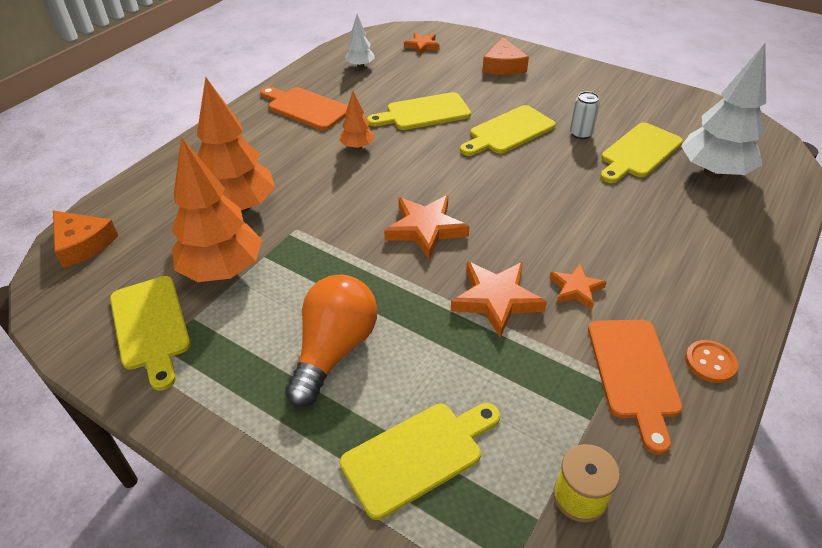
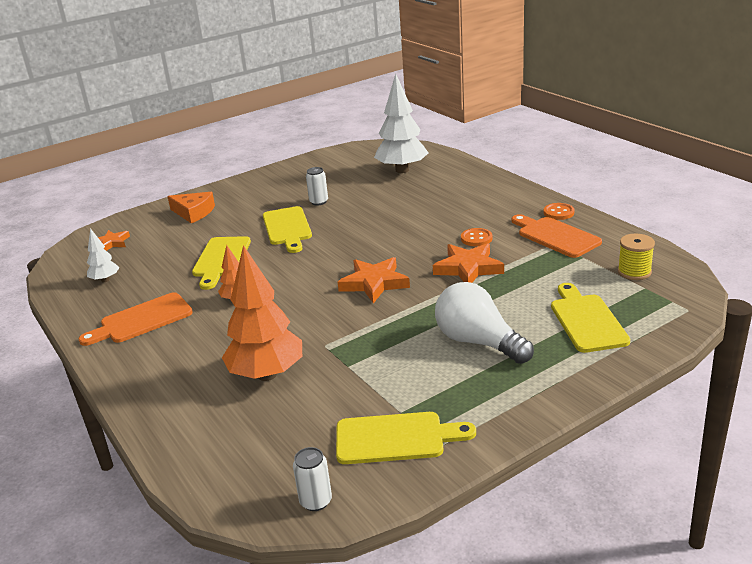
camera: 65 degrees left, 15 degrees down
(61, 297) = (315, 501): none -> white can
(83, 244) = (238, 486): orange cheese -> none
(223, 271) = (350, 391): orange tree -> none
(334, 350) = (478, 342): orange light bulb -> white light bulb
(576, 289) = (476, 238): orange star -> orange button
(633, 373) = (555, 236): orange cutting board -> orange cutting board turned 150 degrees counterclockwise
(639, 152) = (360, 187): yellow cutting board -> none

